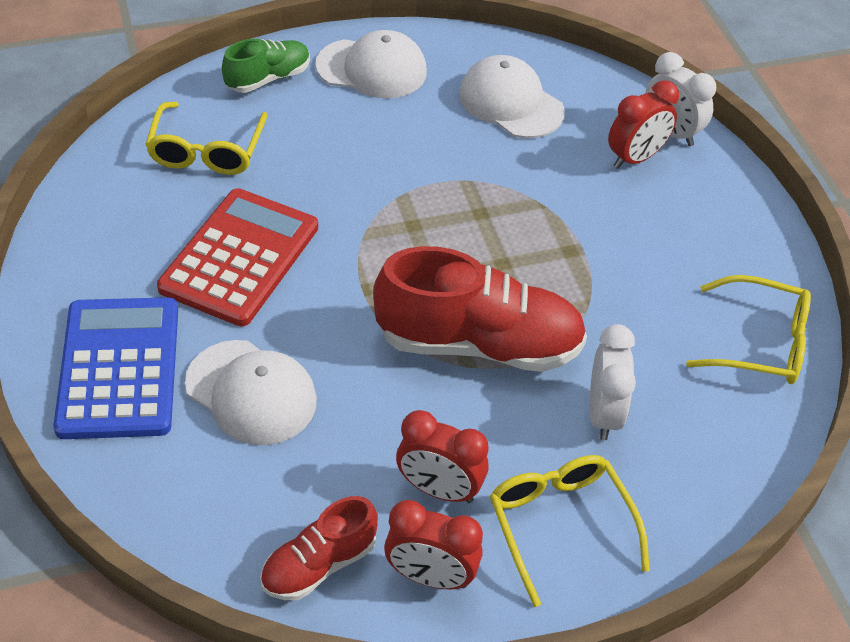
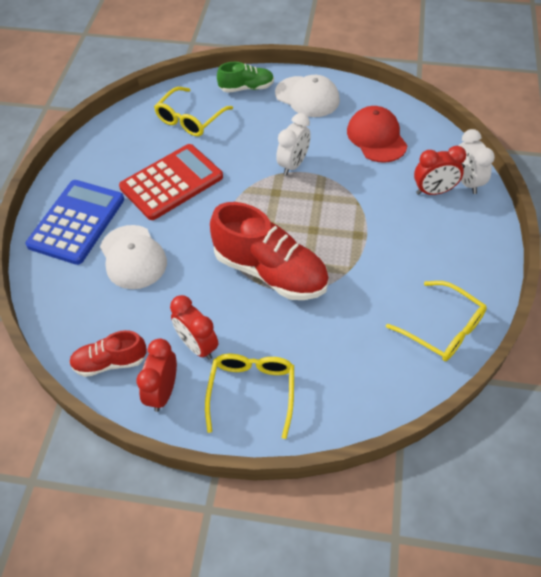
camera: 30 degrees right, 5 degrees up
(430, 576) = (163, 392): red clock -> red clock turned 60 degrees clockwise
(510, 103) = (376, 137): white cap -> red cap
(603, 414) = (317, 337): white clock -> white clock (293, 165)

